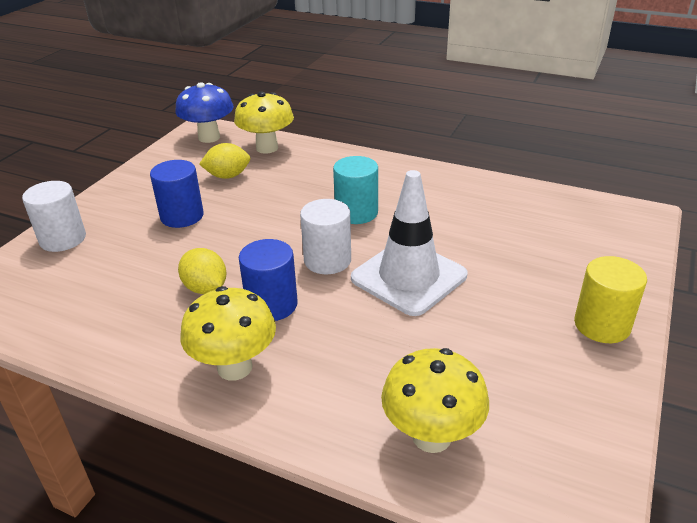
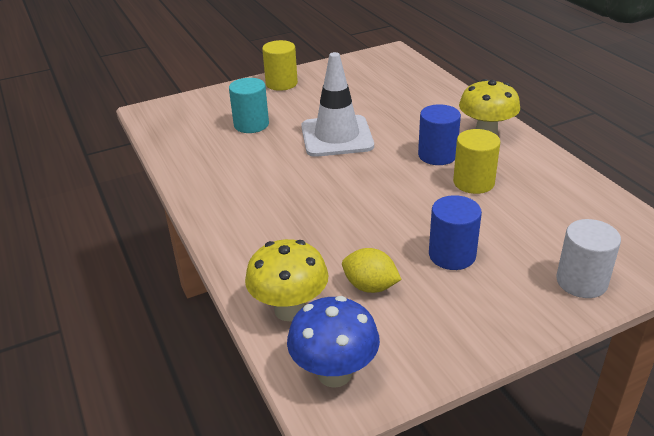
camera: 140 degrees left, 0 degrees up
(205, 288) = (473, 182): yellow lemon -> yellow cylinder
(327, 260) = (372, 166): white cylinder -> none
(356, 213) = (307, 190): turquoise cylinder -> turquoise cylinder (251, 125)
(431, 436) = (416, 83): yellow mushroom -> none

